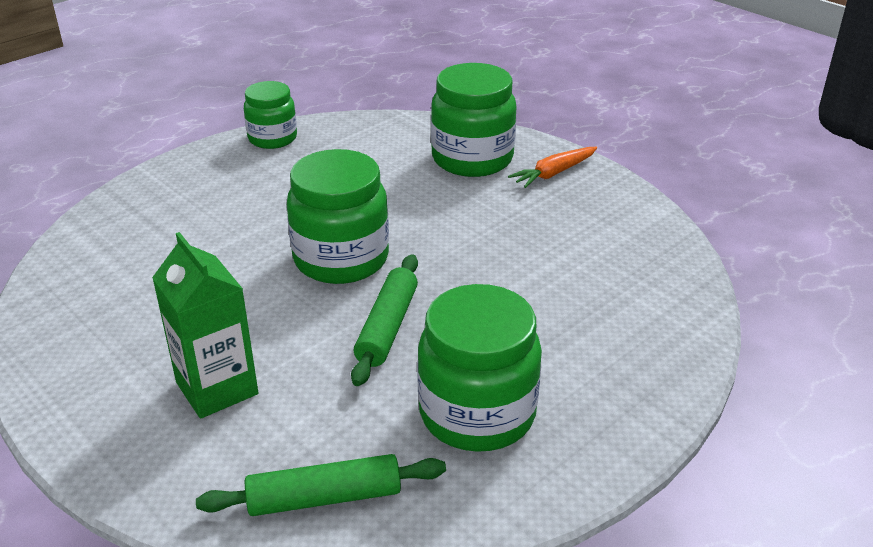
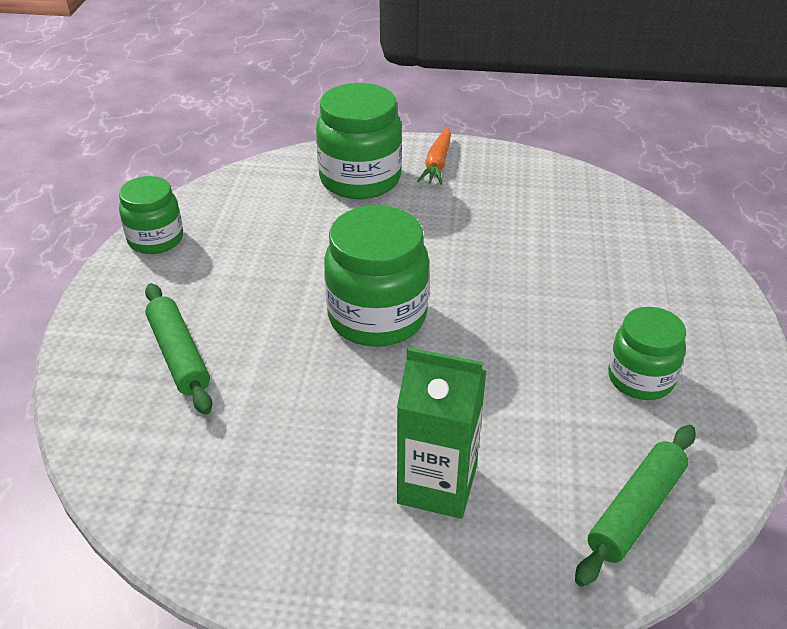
camera: 40 degrees left, 5 degrees up
(387, 327) = (491, 352): green rolling pin -> green rolling pin (178, 355)
(477, 414) = (640, 379): green jar -> green jar, size x0.62

